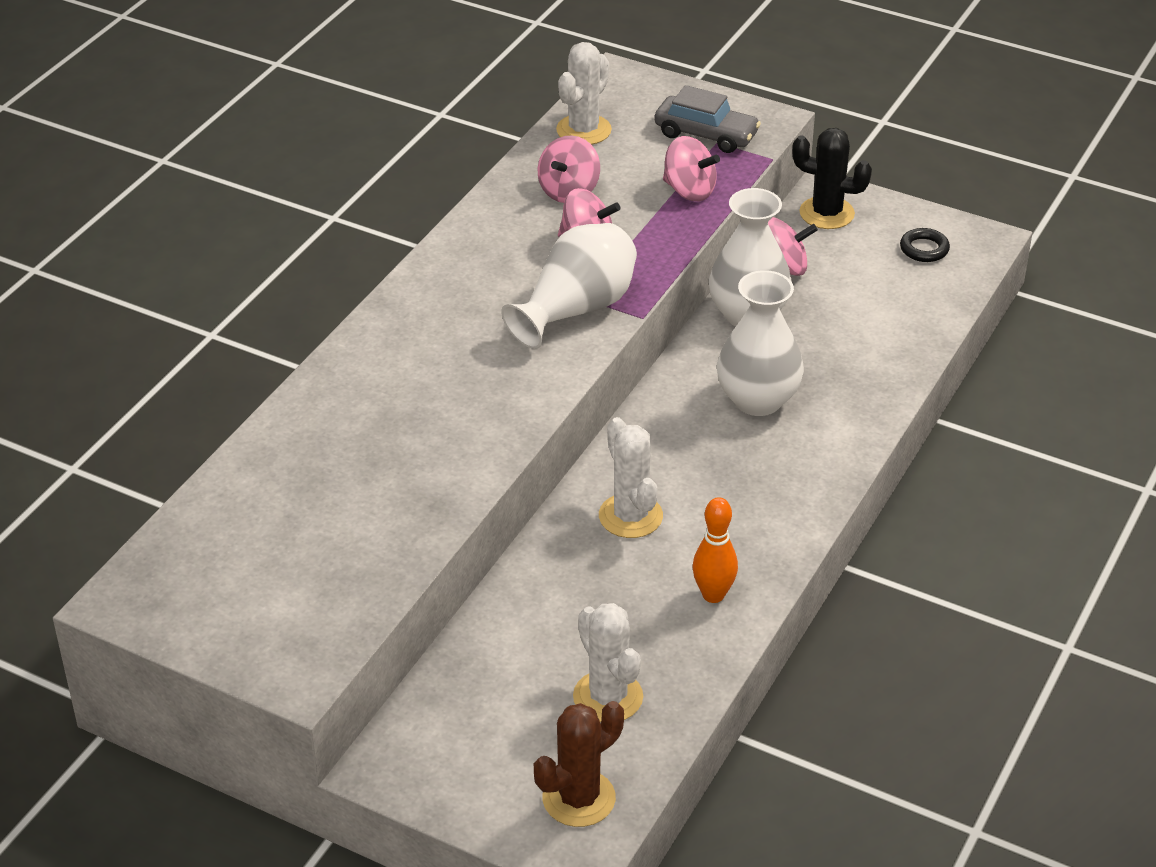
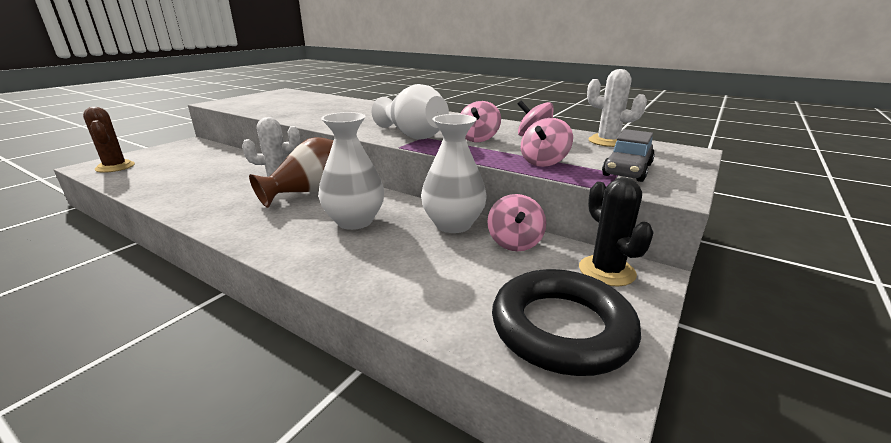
camera: 95 degrees right, 15 degrees down
(608, 697) = (162, 173): white cactus -> none
(668, 466) = (311, 192): none -> brown vase
(713, 595) = (194, 198): orange bowling pin -> none
(826, 213) = (606, 271): black cactus -> black cactus turned 45 degrees counterclockwise
(924, 249) = (561, 328): black ring -> black ring, size x2.41

